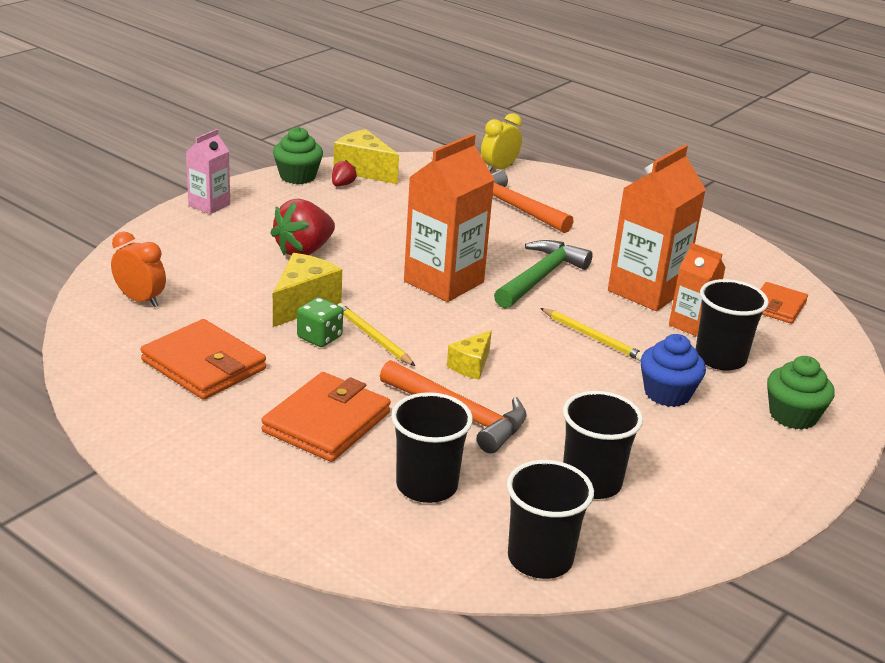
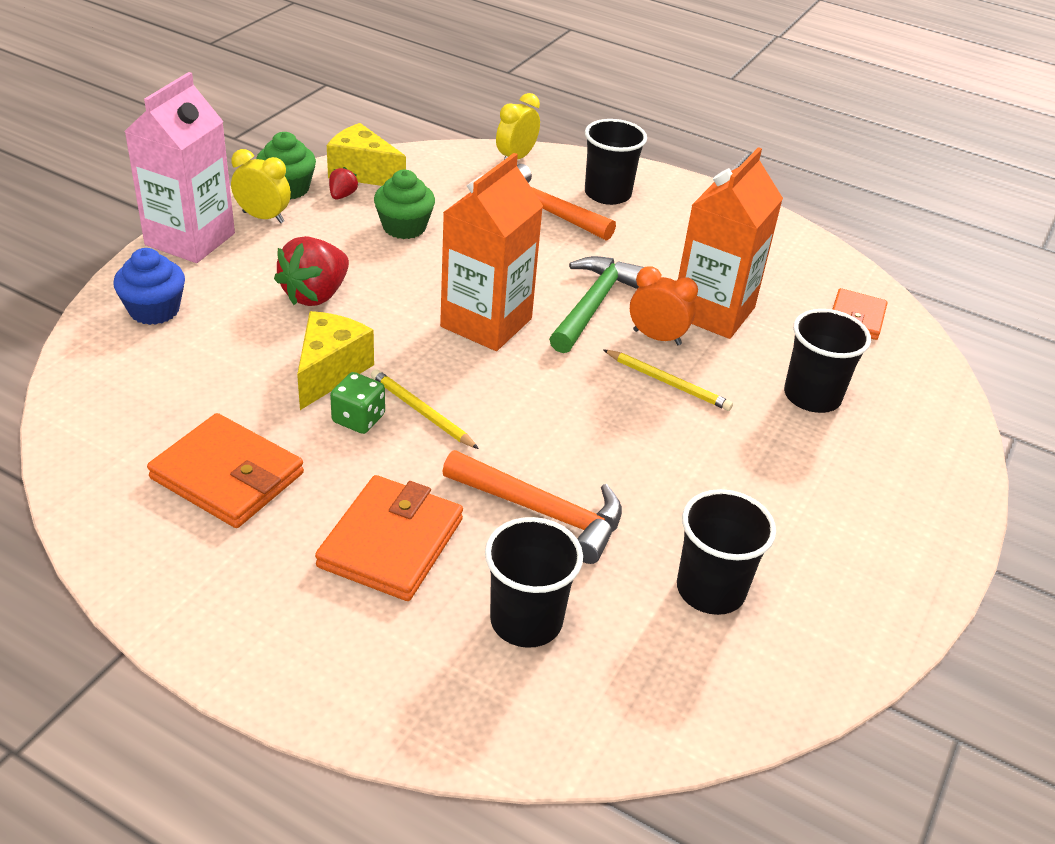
camera: 10 degrees left, 10 degrees up
(140, 300) = (132, 388): orange clock -> orange clock (657, 337)
(209, 205) = (190, 239): pink carton -> pink carton, size x1.80
(273, 194) = (263, 217): none -> yellow clock
(471, 366) = (541, 439): yellow cheese -> none
(540, 559) = (676, 709): black cup -> black cup (607, 194)
(667, 393) = (766, 452): blue cupcake -> blue cupcake (154, 310)
(690, 325) = (770, 353): orange carton -> none
(793, 416) = (906, 466): green cupcake -> green cupcake (404, 227)

